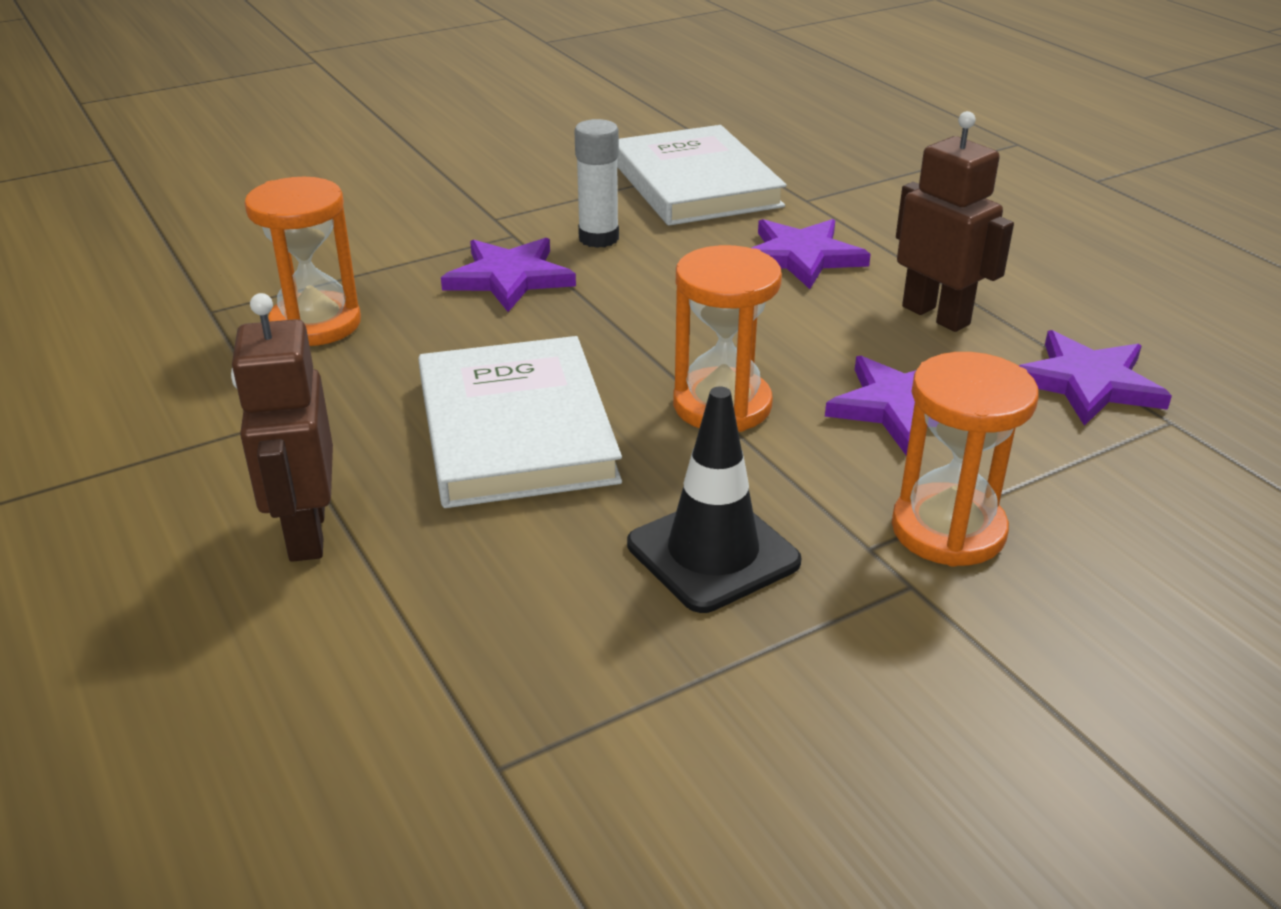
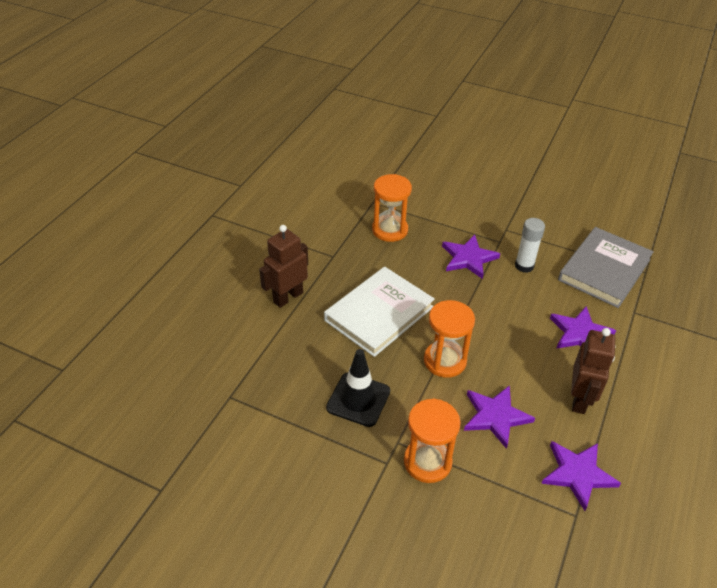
camera: 55 degrees right, 10 degrees up
(695, 183) = (604, 270): white book -> grey book

